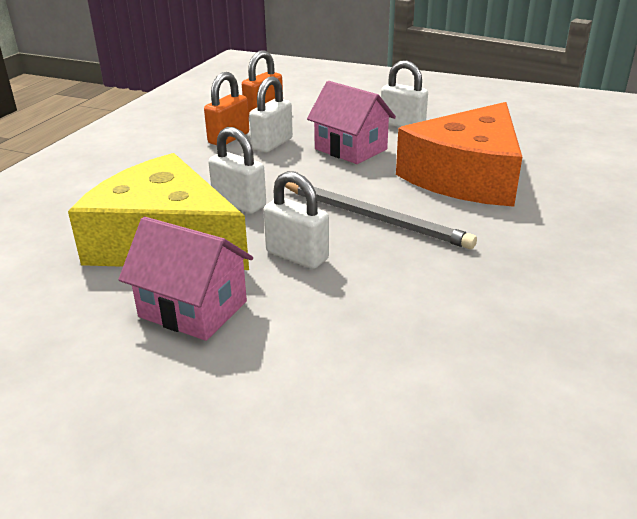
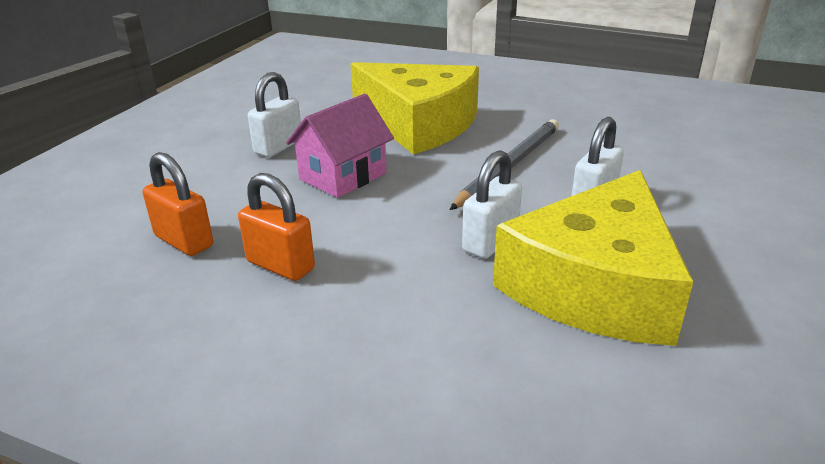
camera: 90 degrees left, 0 degrees up
(193, 309) = (712, 251): pink house -> none
(272, 144) = (313, 228): white padlock -> none
(467, 176) = (419, 124): orange cheese -> yellow cheese

